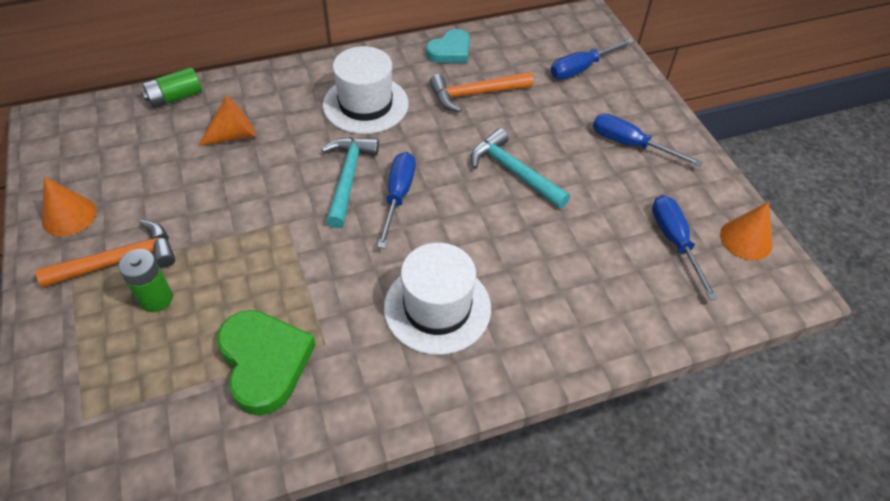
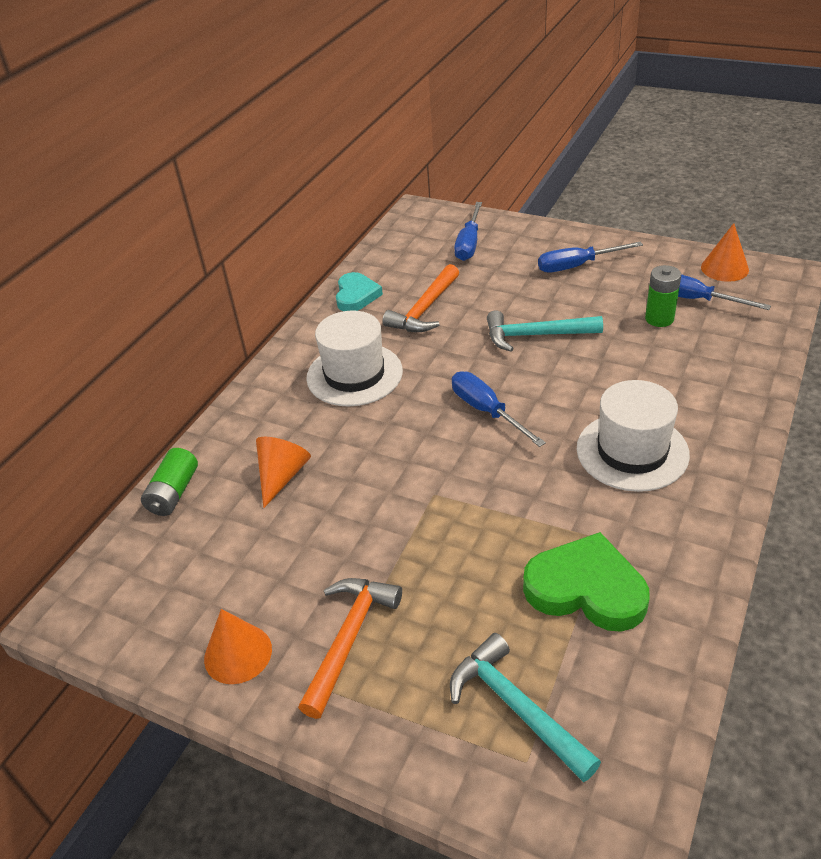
camera: 40 degrees left, 10 degrees down
(156, 299) = (430, 632): green battery -> green battery (659, 319)
(348, 178) = (429, 429): turquoise hammer -> turquoise hammer (516, 707)

